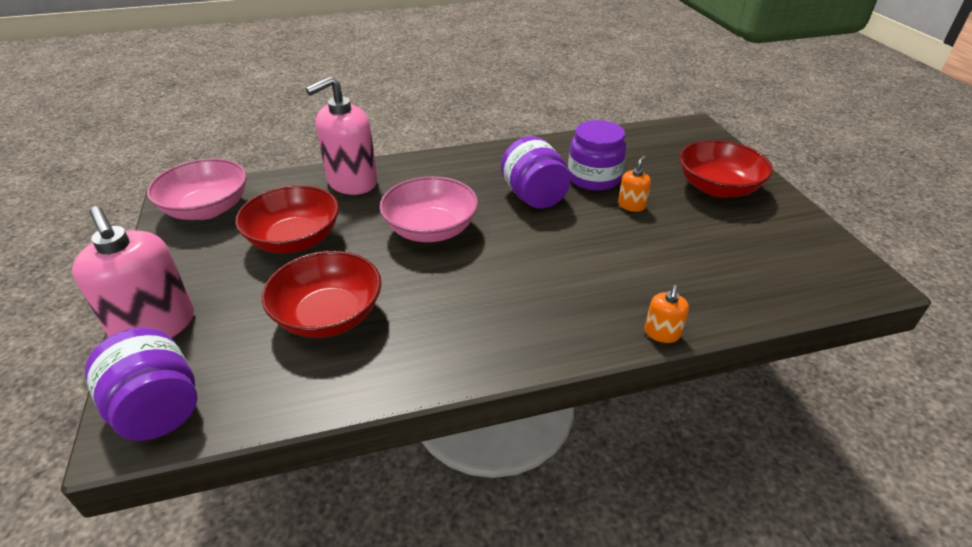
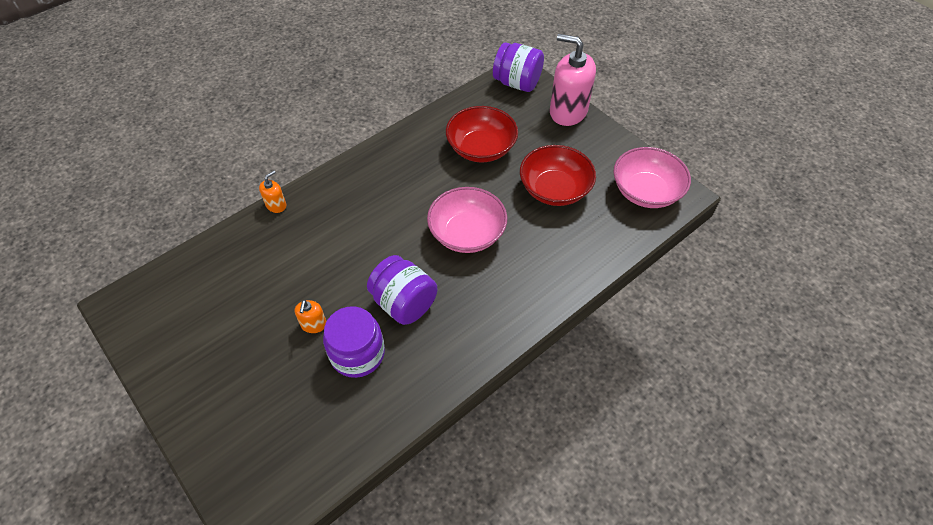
camera: 155 degrees right, 15 degrees up
(352, 182) = (570, 261): pink soap dispenser -> none
(662, 333) = (276, 205): orange soap dispenser -> orange soap dispenser turned 45 degrees clockwise
(717, 188) = (231, 386): red bowl -> none

